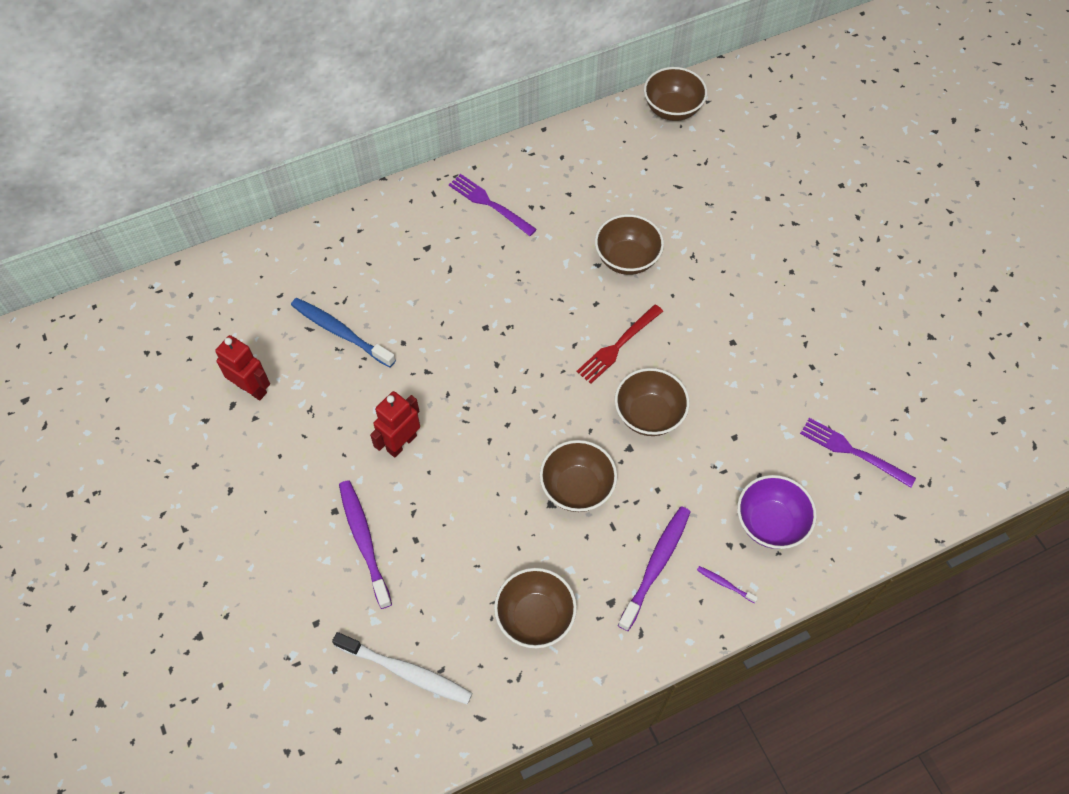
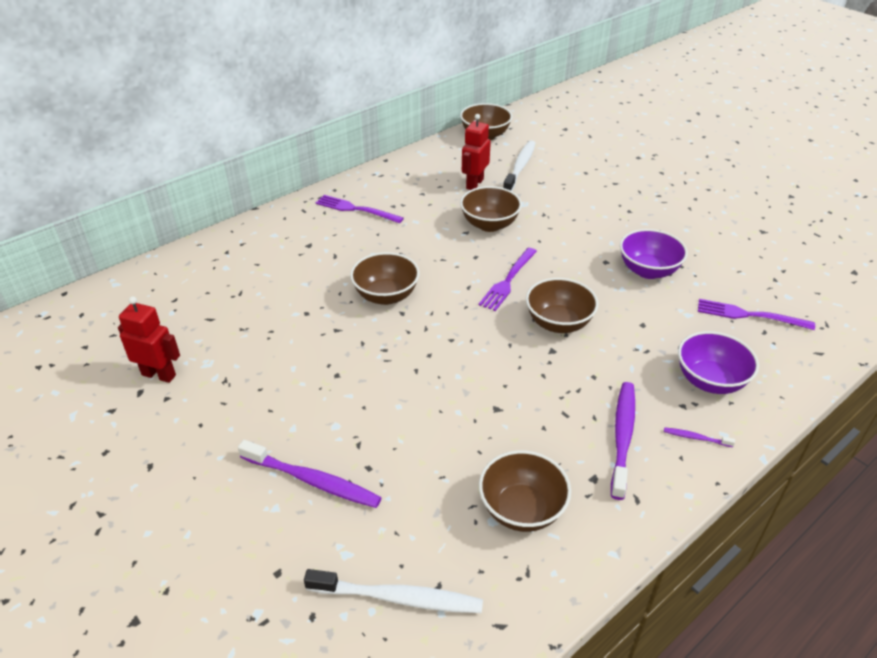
camera: 15 degrees left, 20 degrees down
(340, 332) = (242, 316): blue toothbrush -> none
(364, 541) = (312, 481): purple toothbrush -> purple toothbrush turned 150 degrees clockwise
(401, 443) = (328, 389): red robot -> red robot (474, 184)
(577, 488) = (517, 390): brown bowl -> brown bowl (386, 296)
(617, 346) = (508, 281): red fork -> purple fork
(694, 173) = (520, 167): none -> white toothbrush
(773, 365) = (648, 270): none -> purple bowl

